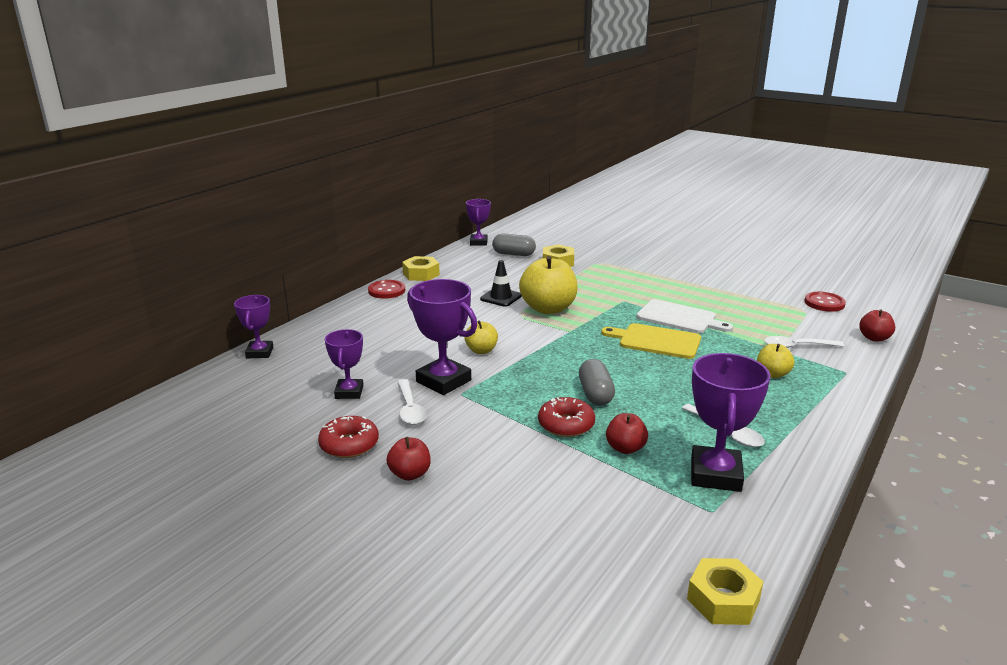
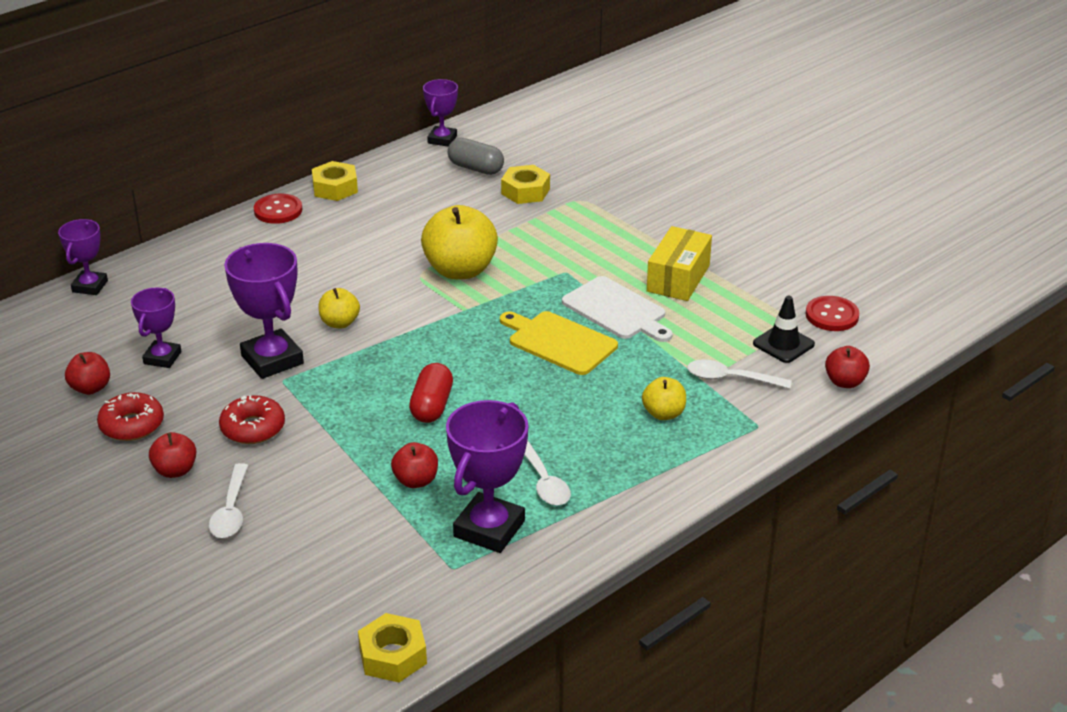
camera: 15 degrees right, 10 degrees up
(296, 422) = (91, 388): none -> red apple
(410, 408) = (216, 390): white spoon -> white spoon (231, 510)
(501, 297) = (412, 243): black traffic cone -> black traffic cone (783, 344)
(566, 425) = (372, 440): red donut -> red donut (253, 428)
(595, 394) = (432, 406): grey capsule -> red capsule
(703, 295) = (678, 278): none -> yellow box

